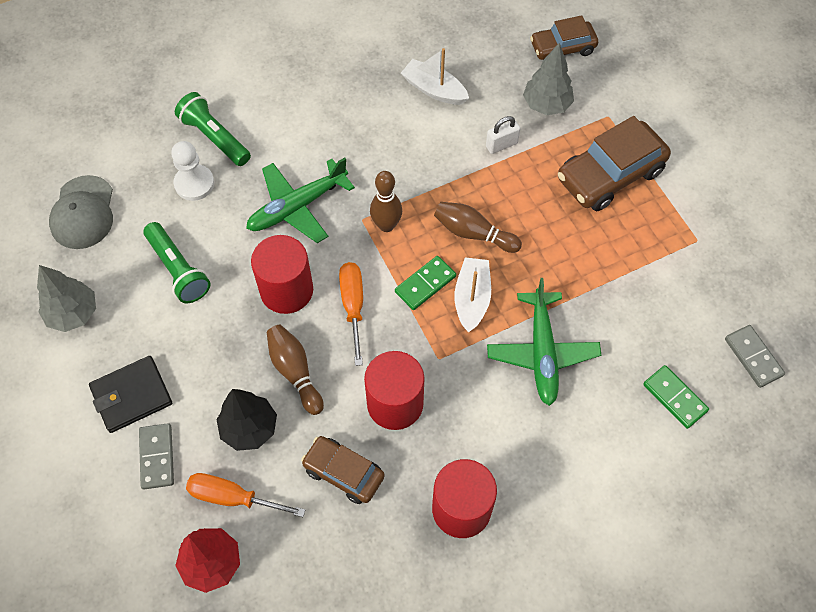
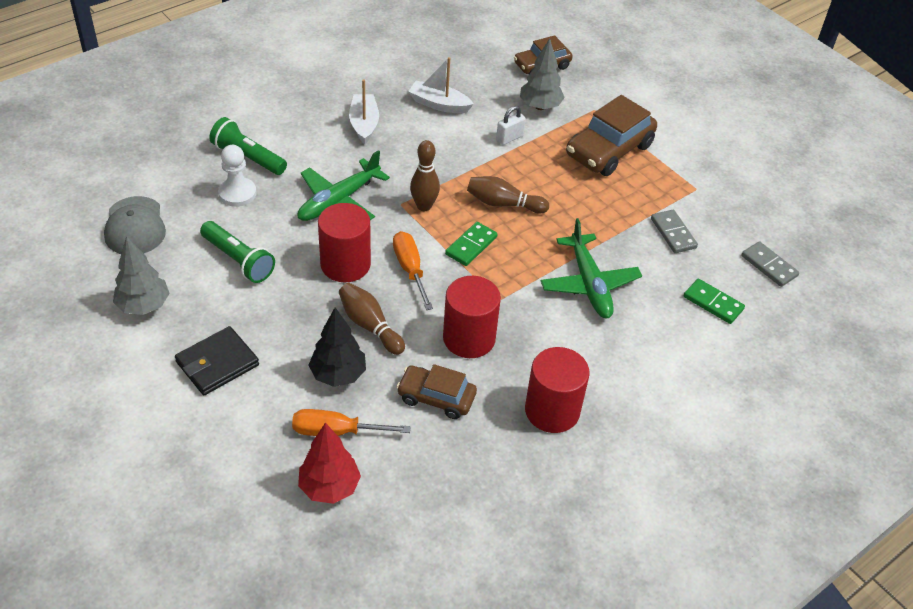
camera: 15 degrees left, 15 degrees down
(157, 457) = (254, 409): grey domino -> grey domino (673, 233)
(472, 299) = (516, 252): white boat -> white boat (364, 124)

